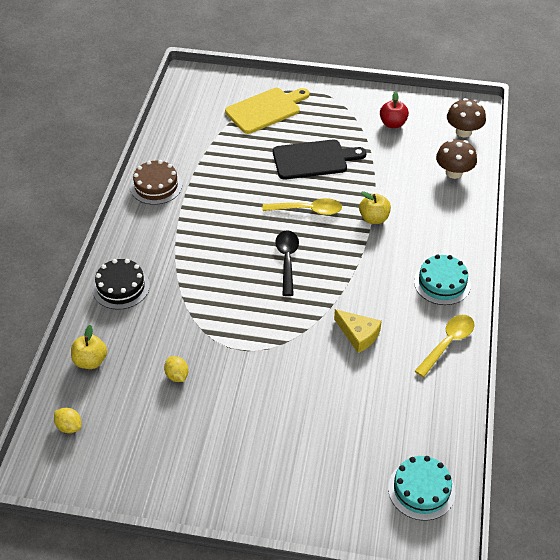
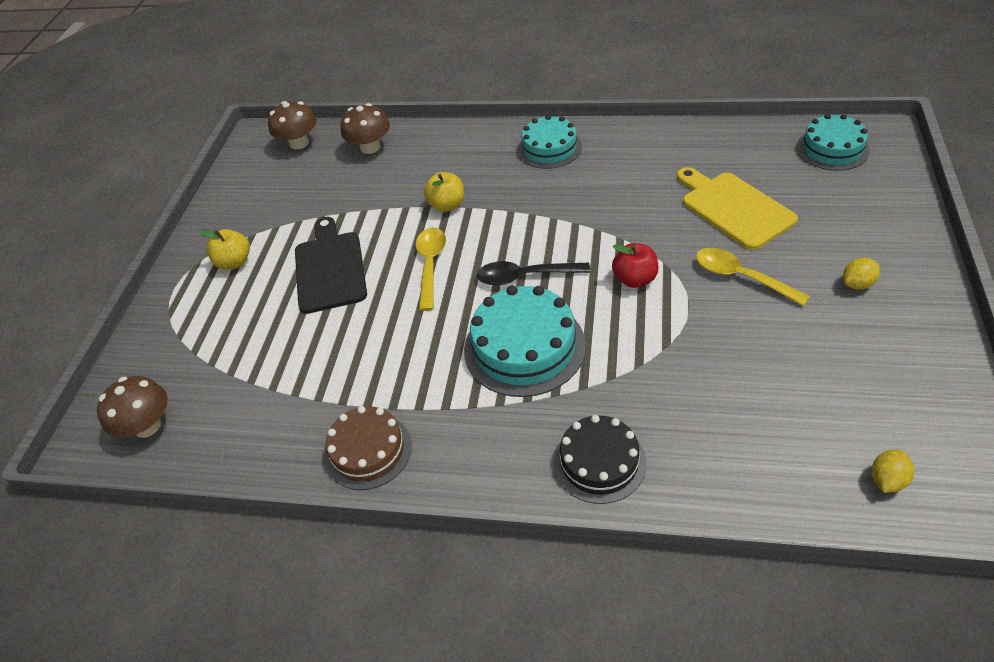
camera: 85 degrees left, 0 degrees up
(90, 361) = (757, 476): yellow apple -> yellow apple (234, 262)
(177, 376) = (752, 365): yellow lemon -> yellow lemon (857, 284)
(197, 96) = (147, 426): none -> brown mushroom
(220, 257) = (524, 347): none -> turquoise cake
(266, 110) = (208, 331): yellow cutting board -> yellow cutting board (733, 208)
(358, 335) = (639, 205): yellow cheese -> none
(393, 124) = (271, 200): red apple -> red apple (635, 279)
(448, 343) = (636, 141): yellow spoon -> yellow spoon (741, 277)

